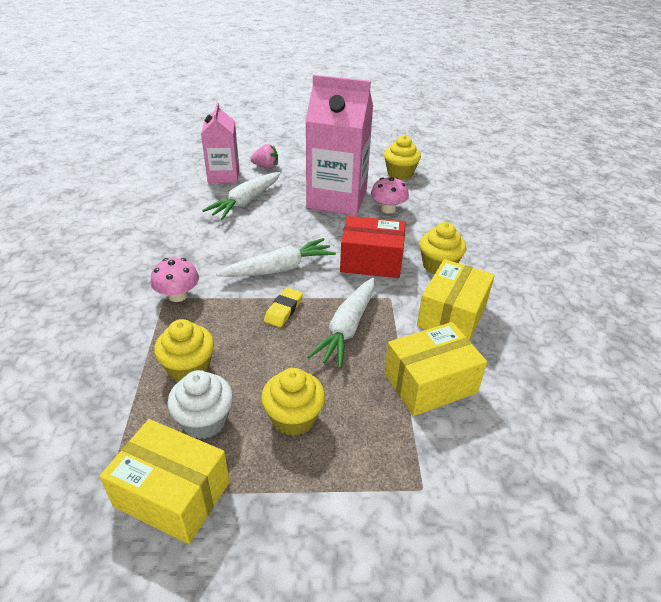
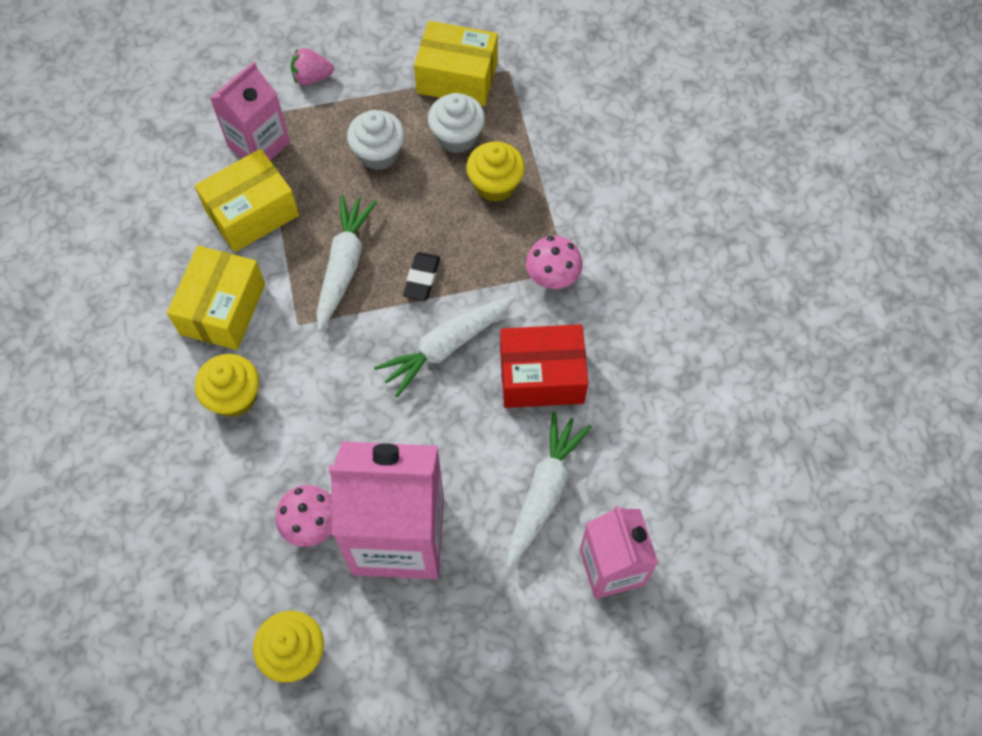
camera: 170 degrees right, 25 degrees up
(266, 166) = (548, 619): pink strawberry -> pink strawberry (312, 78)
(284, 310) = (422, 278): yellow eraser -> black eraser
(294, 418) = (378, 154): yellow cupcake -> white cupcake
(371, 261) = (327, 387): red box -> red box (541, 376)
(424, 451) = (259, 144): none -> pink carton

